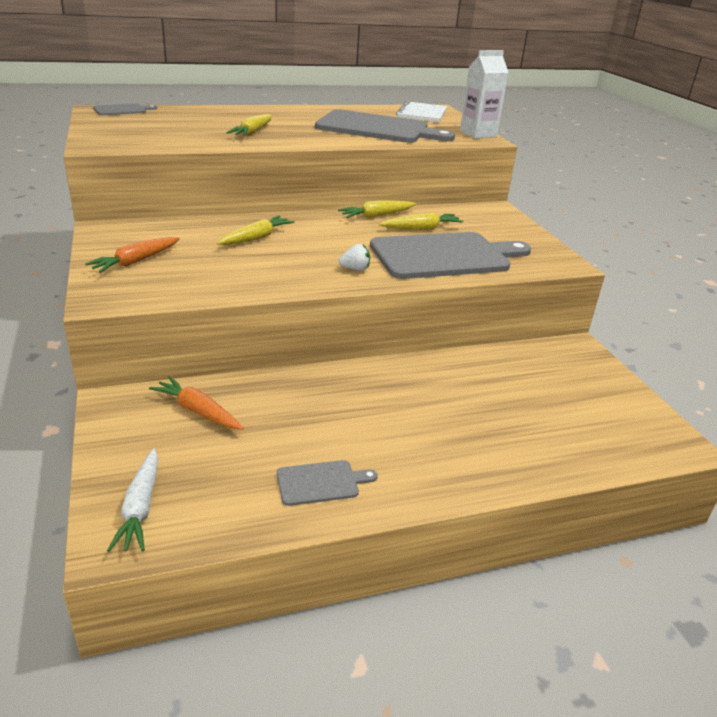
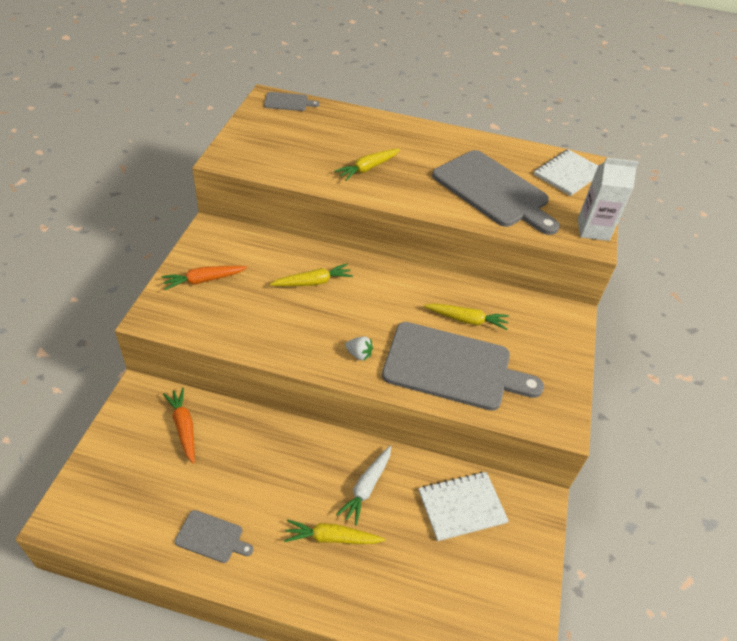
camera: 30 degrees right, 15 degrees up
(140, 507) = (93, 497): white carrot -> white carrot (366, 487)
(376, 216) = (441, 286): yellow carrot -> yellow carrot (332, 538)
(525, 371) = (462, 507): none -> white notebook

